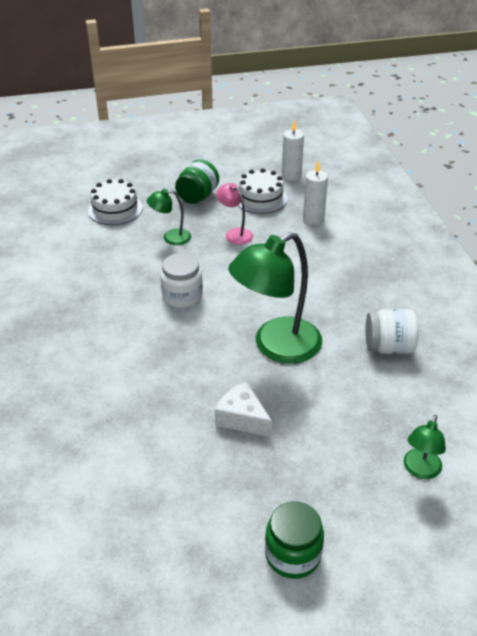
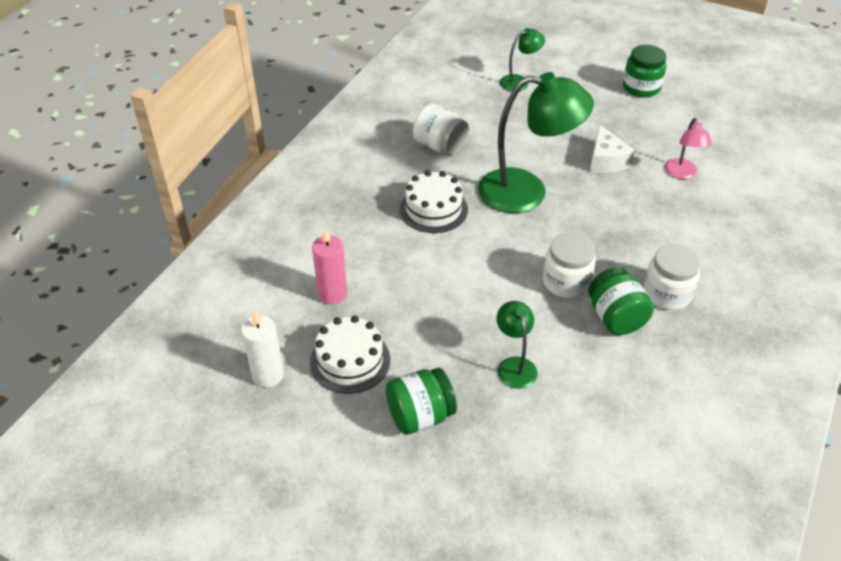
camera: 140 degrees left, 5 degrees up
(105, 325) = (667, 294): none -> white jar
(115, 209) = (546, 463): white cake -> white cake (433, 209)
(131, 292) = (615, 317): none -> green jar
(171, 237) = (514, 365): green lamp -> green lamp turned 135 degrees counterclockwise
(235, 233) = (437, 326): pink lamp -> pink lamp (682, 174)
(313, 218) = (332, 294): white candle -> pink candle

